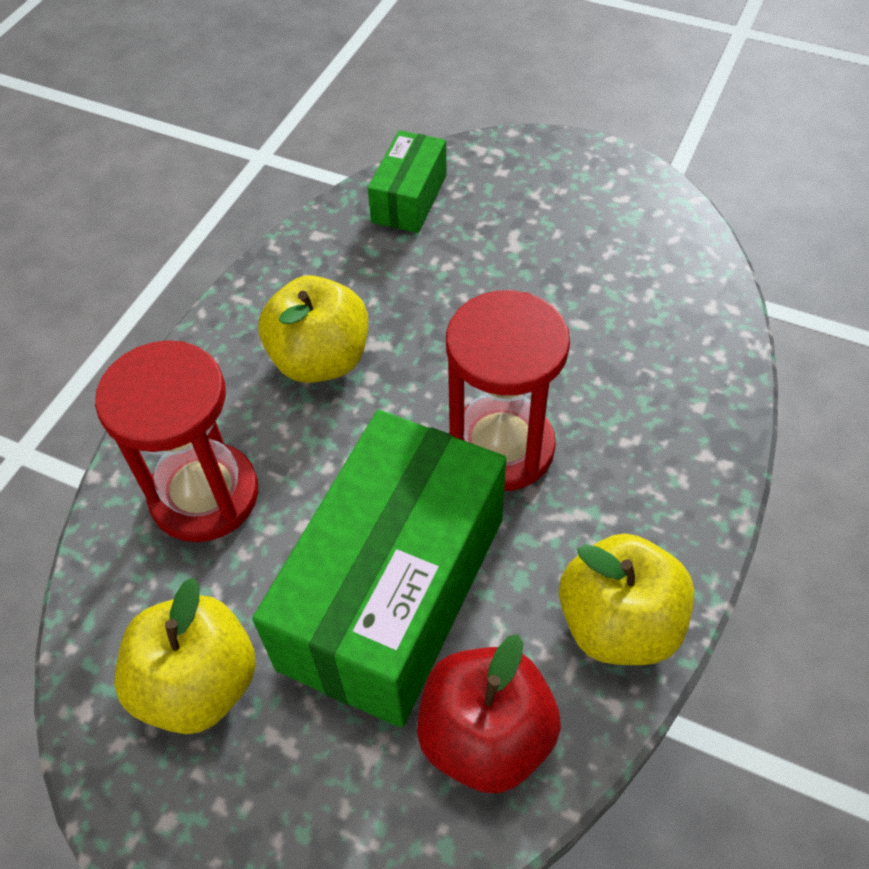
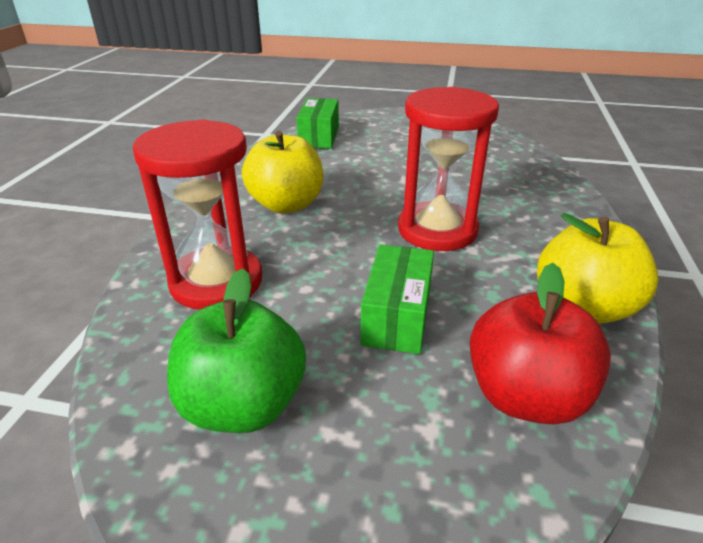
camera: 15 degrees left, 20 degrees down
(198, 684) = (243, 405): yellow apple -> green apple
(393, 592) = (397, 316): green box -> green box, size x0.48

